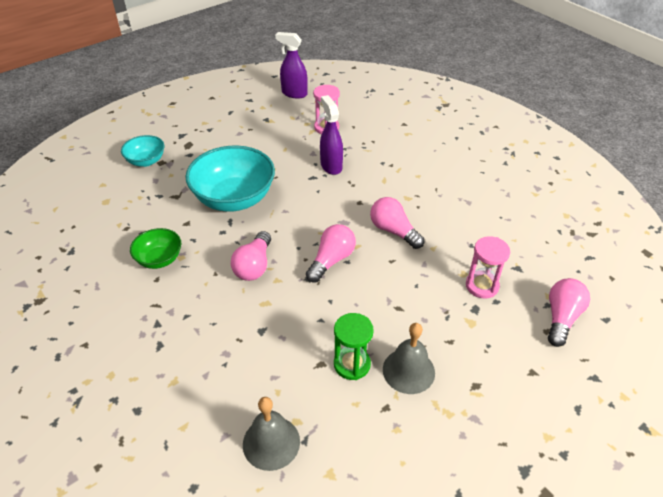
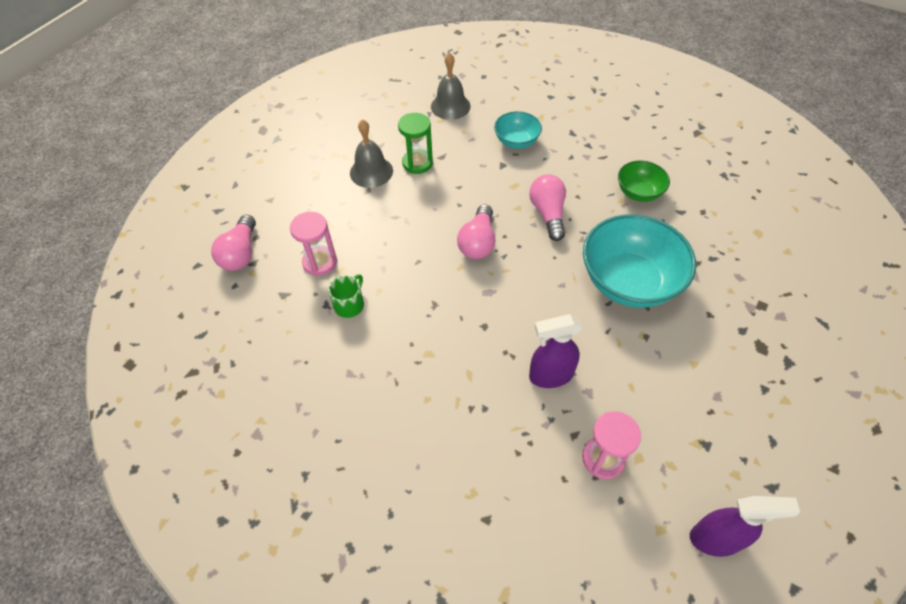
camera: 160 degrees right, 10 degrees up
(146, 161) = (780, 300): turquoise bowl -> turquoise bowl (516, 141)
(331, 166) = (550, 375): purple spray bottle -> purple spray bottle turned 120 degrees clockwise
(393, 231) = (428, 298): pink light bulb -> none
(460, 244) = (350, 304): none -> green mug

